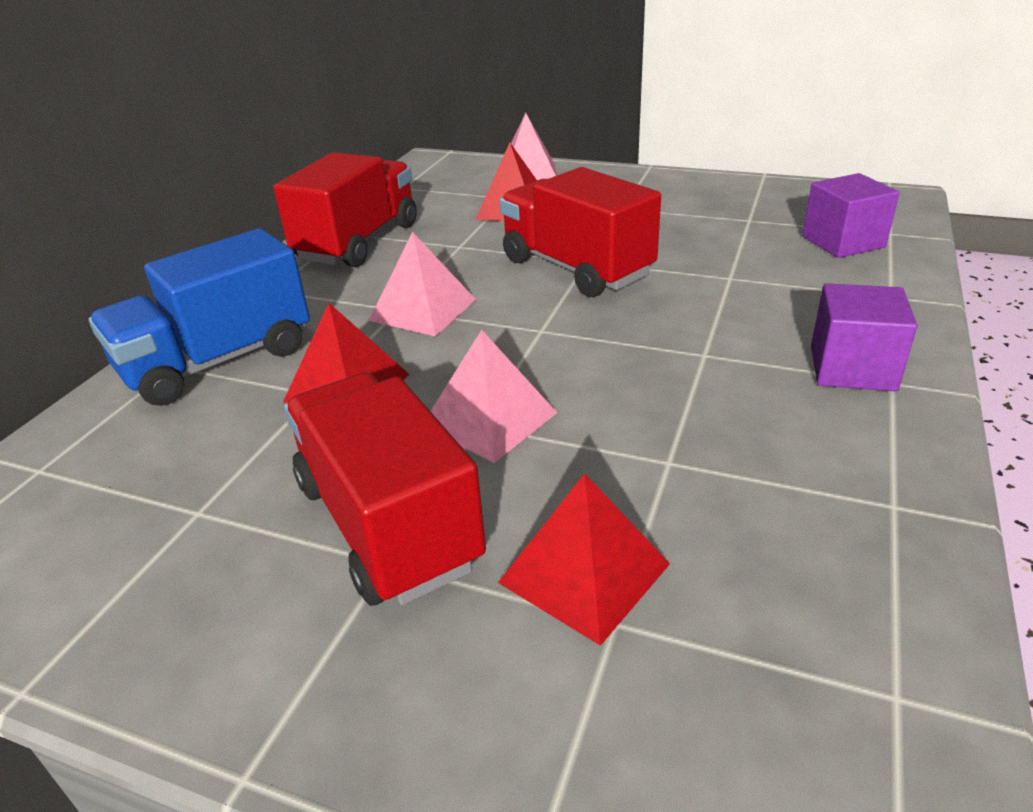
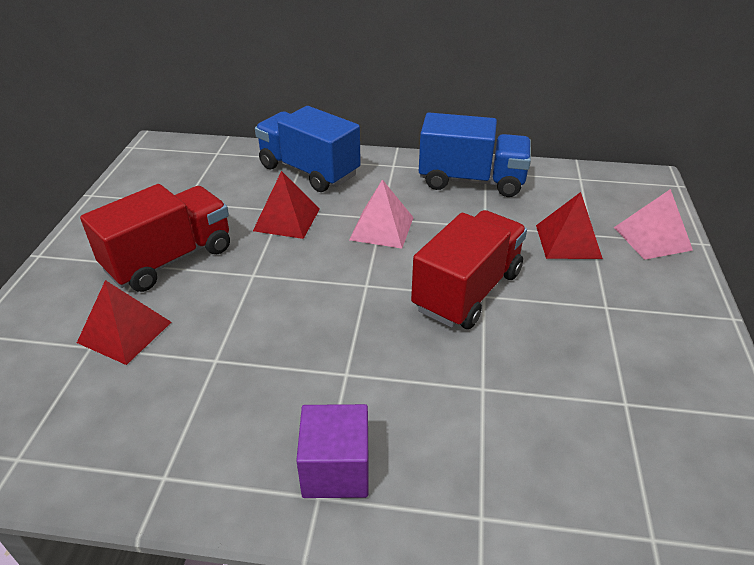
camera: 75 degrees right, 5 degrees up
(358, 242) = (471, 181): red truck -> blue truck
(489, 419) = (258, 278): pink pyramid -> none
(843, 242) = (602, 486): purple cube -> none

